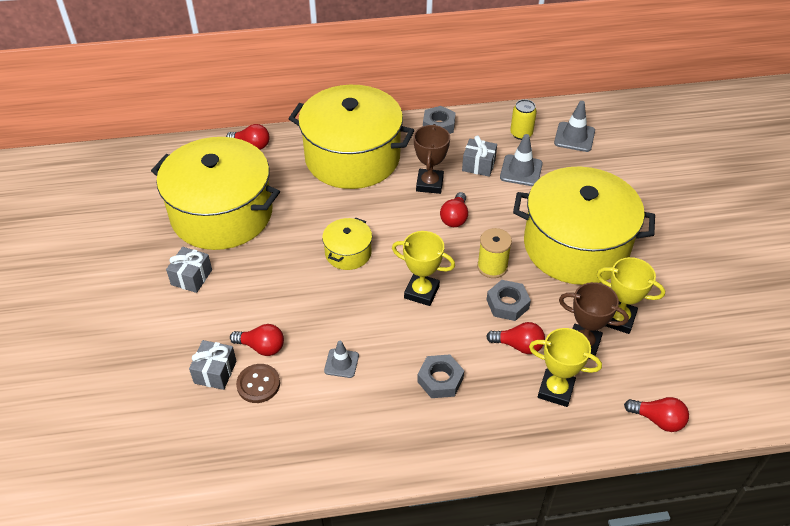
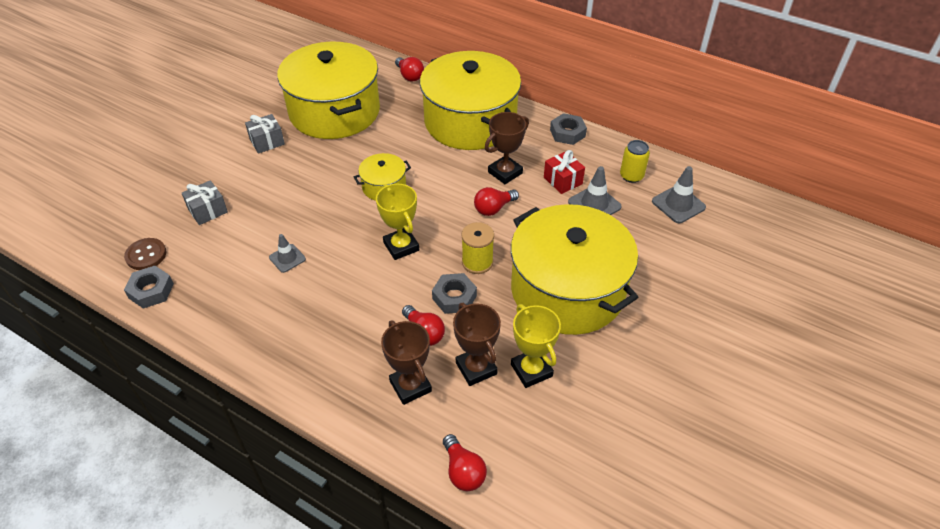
camera: 40 degrees right, 0 degrees up
(258, 384) = (222, 236): brown button -> brown button (146, 255)
(262, 347) = (253, 213): red light bulb -> none
(440, 380) = (337, 316): grey nut -> grey nut (151, 291)
(478, 165) = (563, 180): grey gift -> red gift
(556, 390) = (410, 386): yellow trophy -> brown trophy

